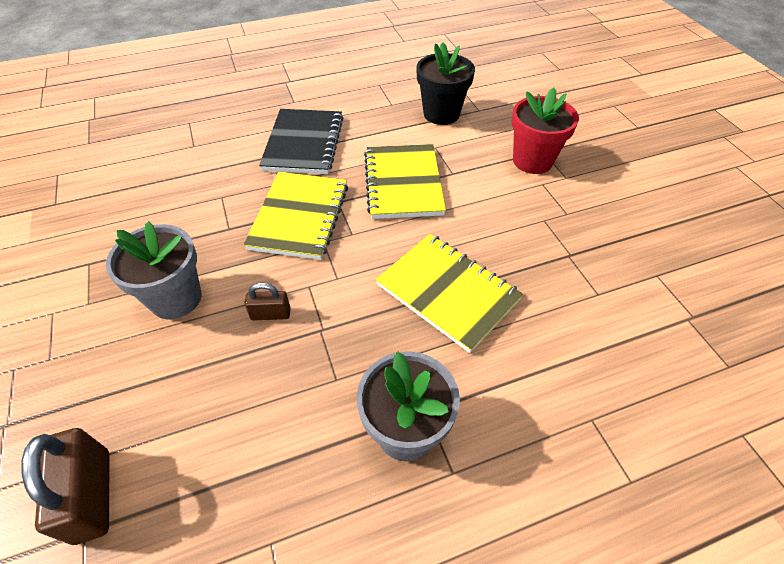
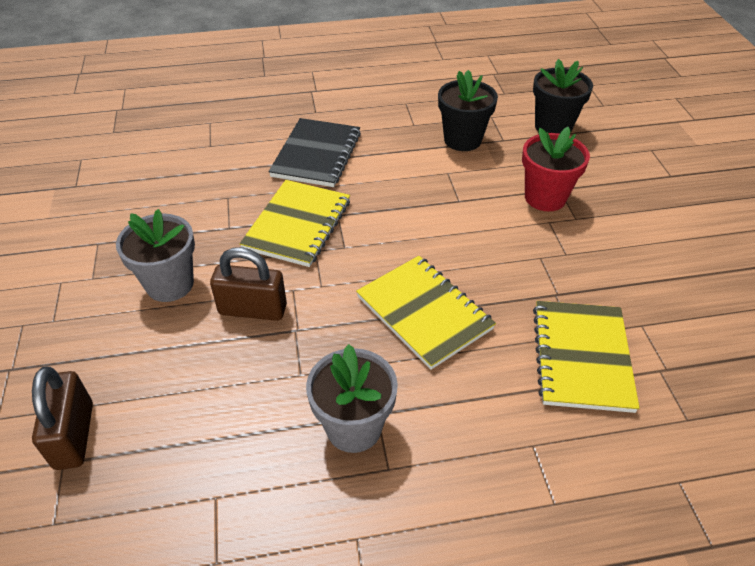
camera: 10 degrees right, 5 degrees down
(271, 314) = (253, 310): brown padlock -> brown padlock, size x1.79
(403, 183) = (406, 205): yellow notebook -> yellow notebook (581, 357)
(521, 93) = (553, 127): none -> black flower pot

